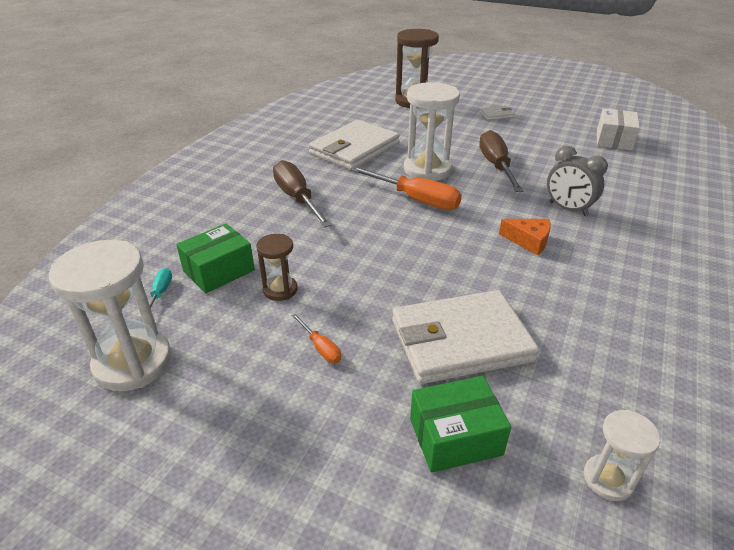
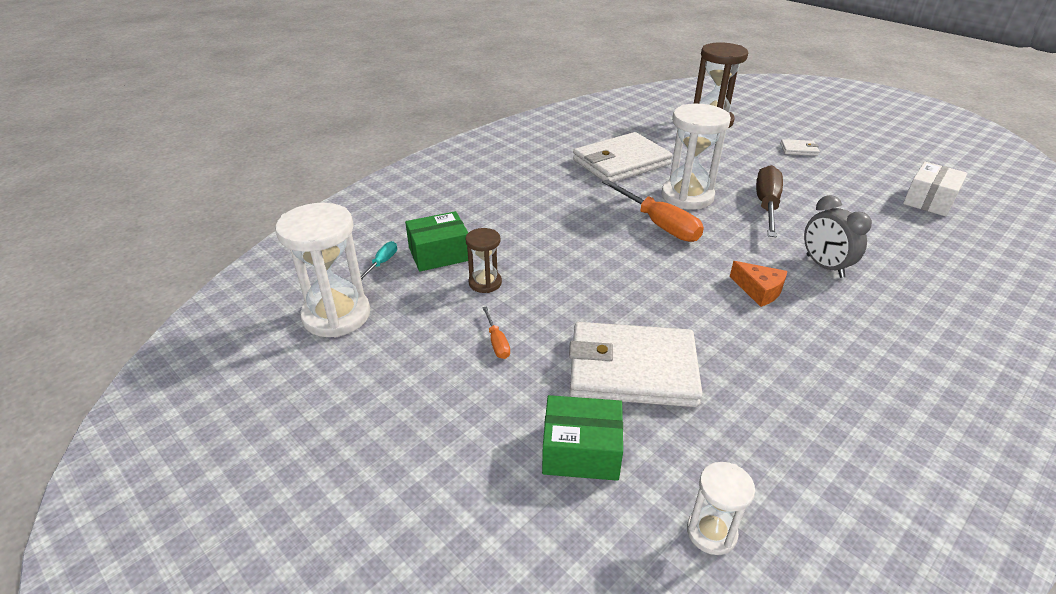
camera: 20 degrees right, 0 degrees up
(297, 198) = (540, 201): brown screwdriver -> none

